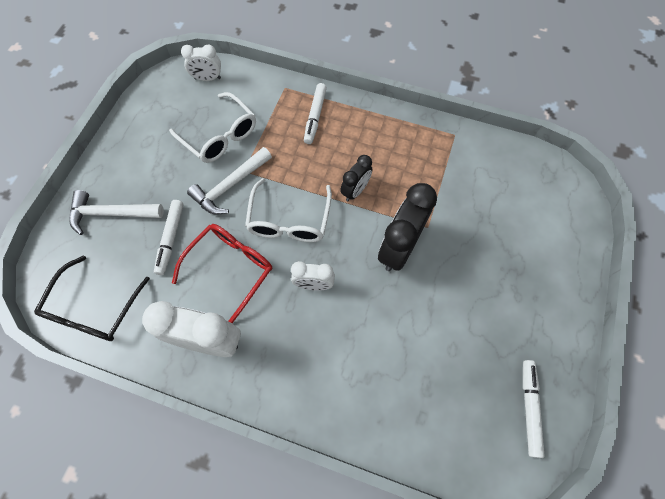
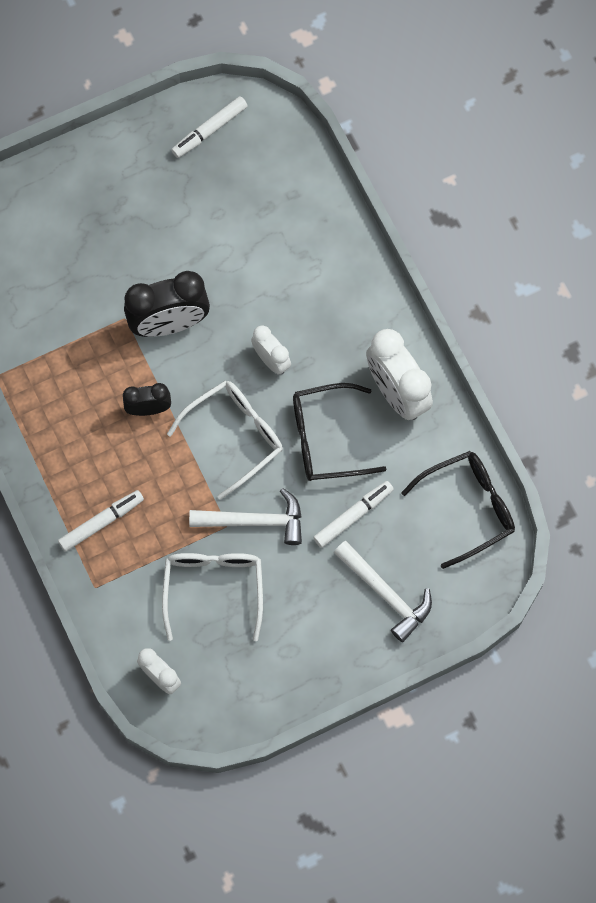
camera: 135 degrees left, 5 degrees up
(230, 268) = (326, 438): red glasses -> black glasses

